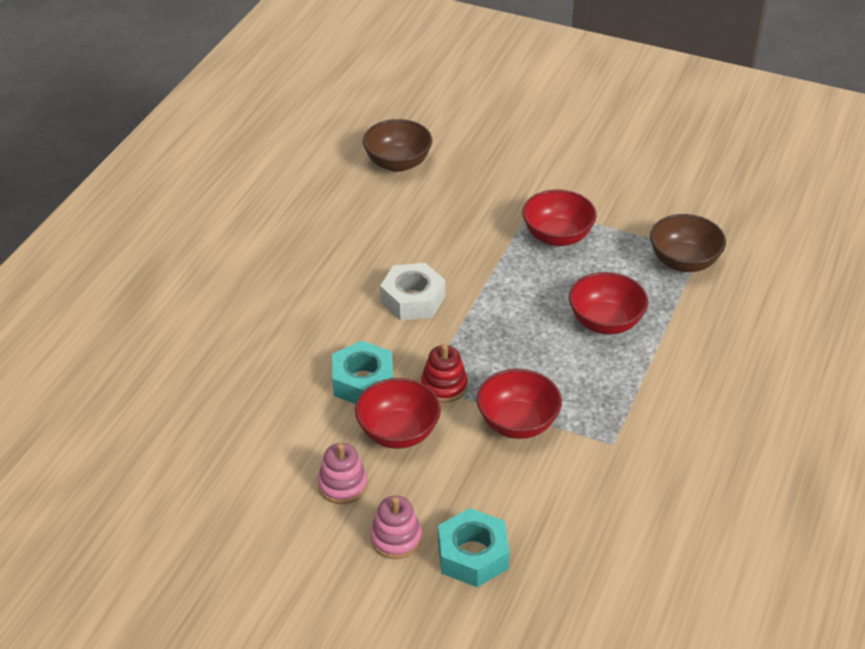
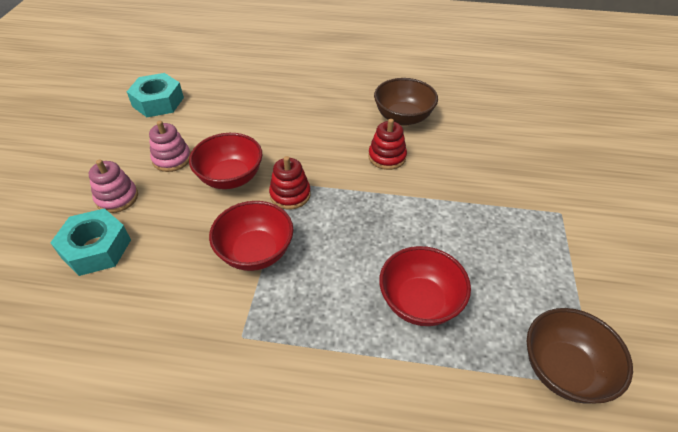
camera: 75 degrees right, 5 degrees up
(363, 382) = (282, 148): turquoise nut -> turquoise nut (158, 102)
(398, 163) = (551, 117): brown bowl -> brown bowl (403, 117)
(412, 299) = (387, 157): white nut -> red stacking toy
(557, 236) = (529, 239): red bowl -> none

